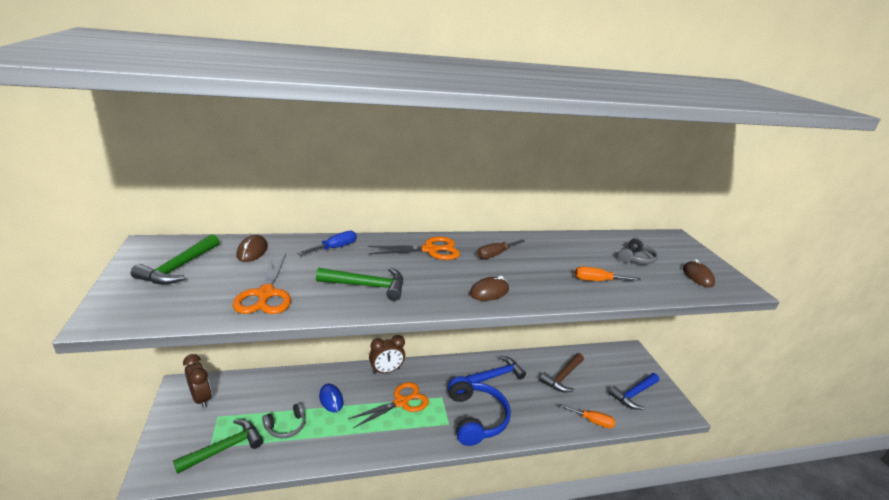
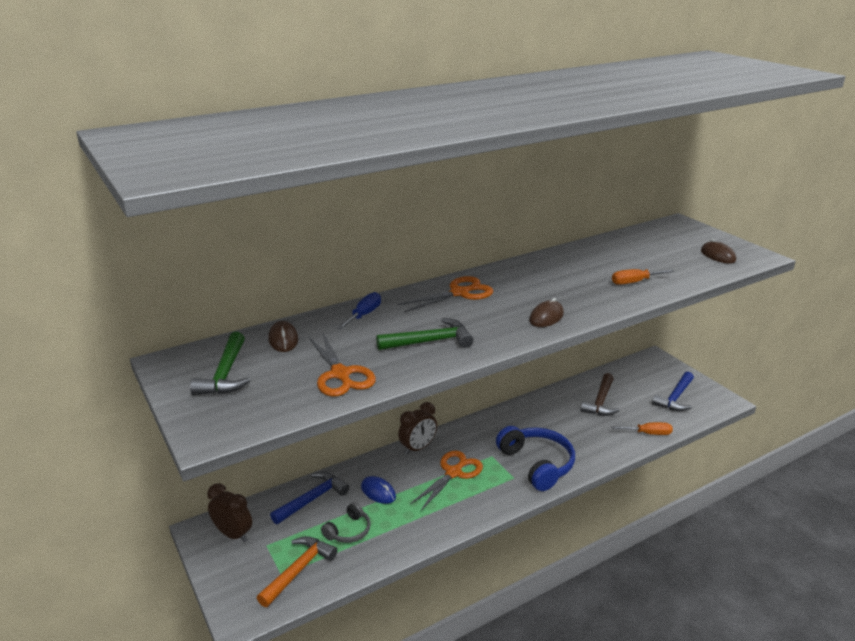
camera: 15 degrees left, 0 degrees up
(225, 448) = (299, 570): green hammer -> orange hammer
(495, 254) = (525, 281): brown screwdriver -> none
(497, 375) = (535, 419): blue hammer -> blue hammer (312, 499)
(635, 258) = (655, 252): grey headphones -> none

